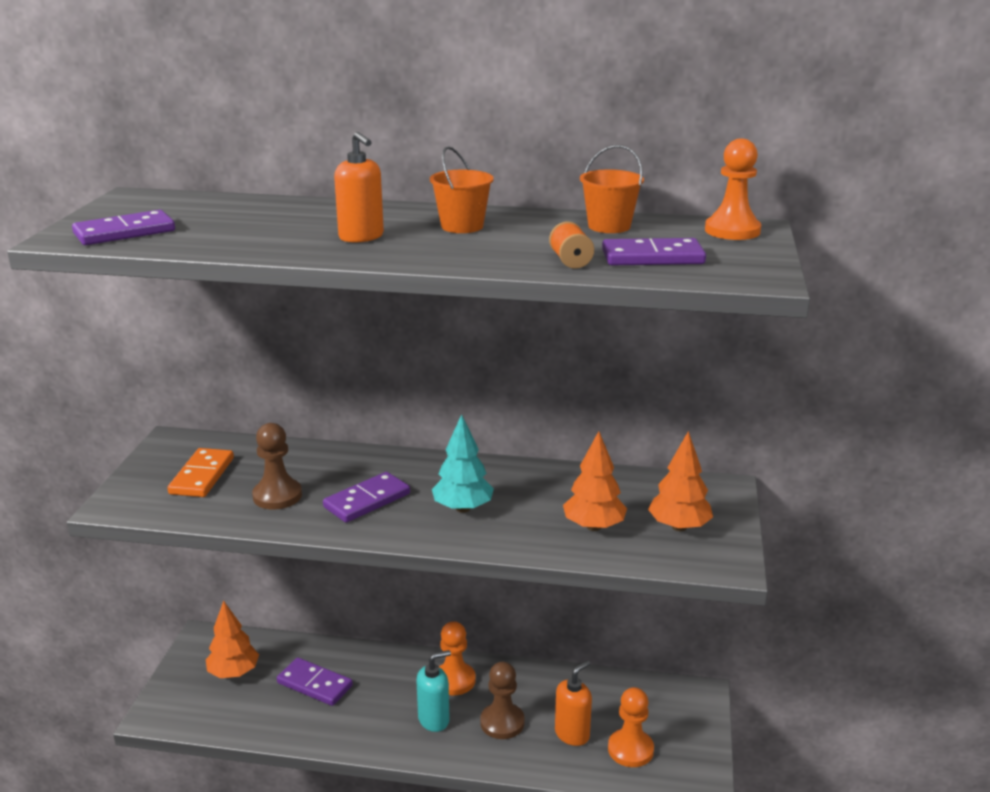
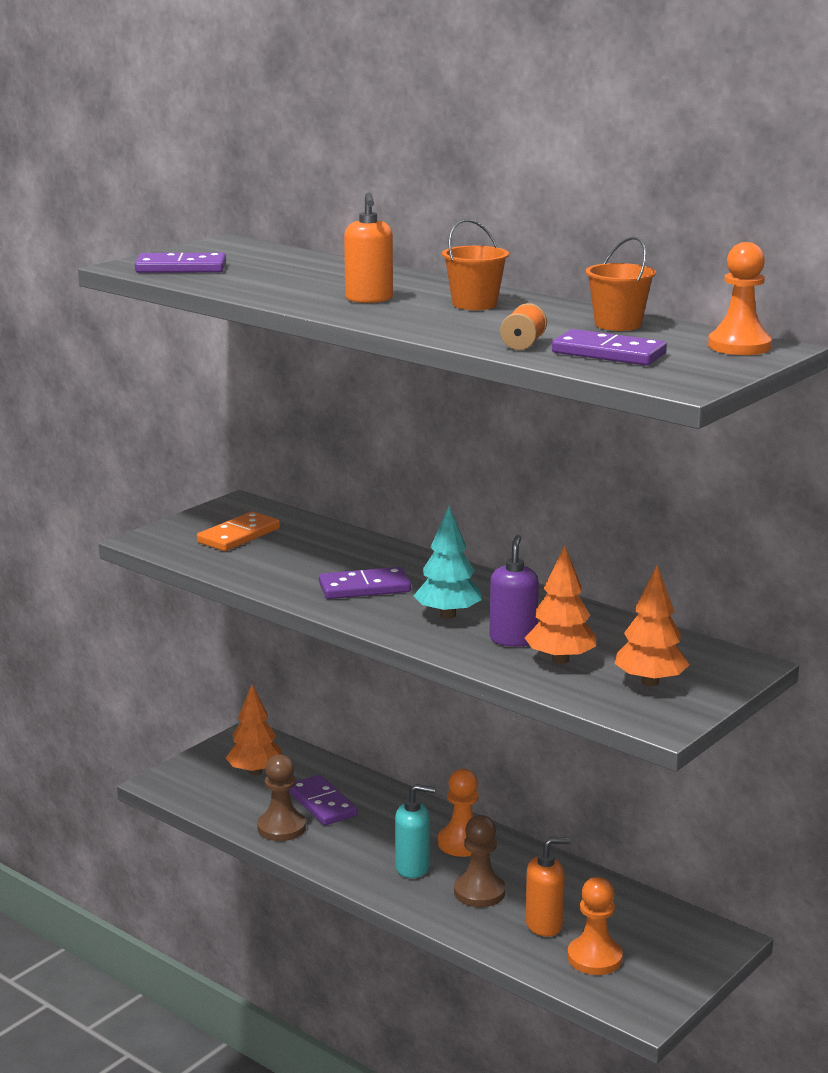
camera: 30 degrees right, 5 degrees down
(277, 496) = (288, 565): brown pawn -> brown pawn (281, 828)
(538, 517) = (513, 639): none -> purple soap dispenser

